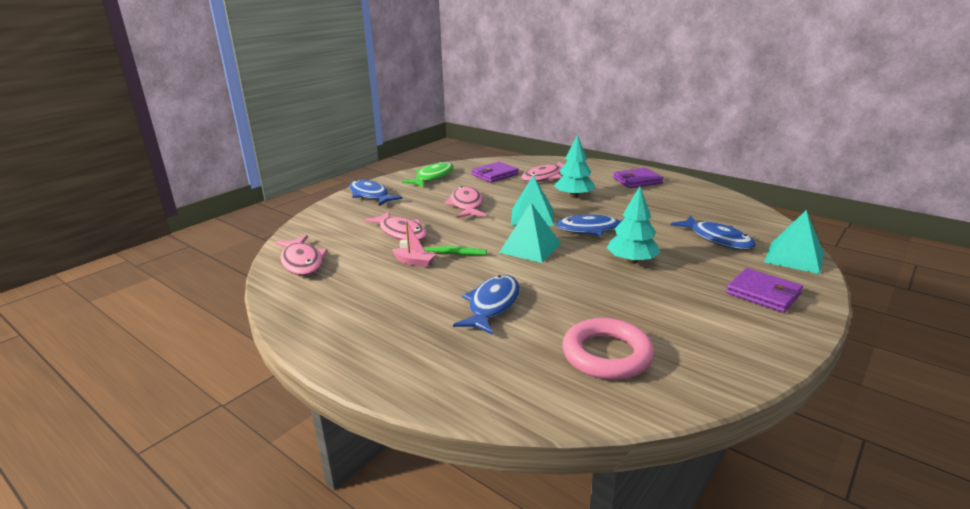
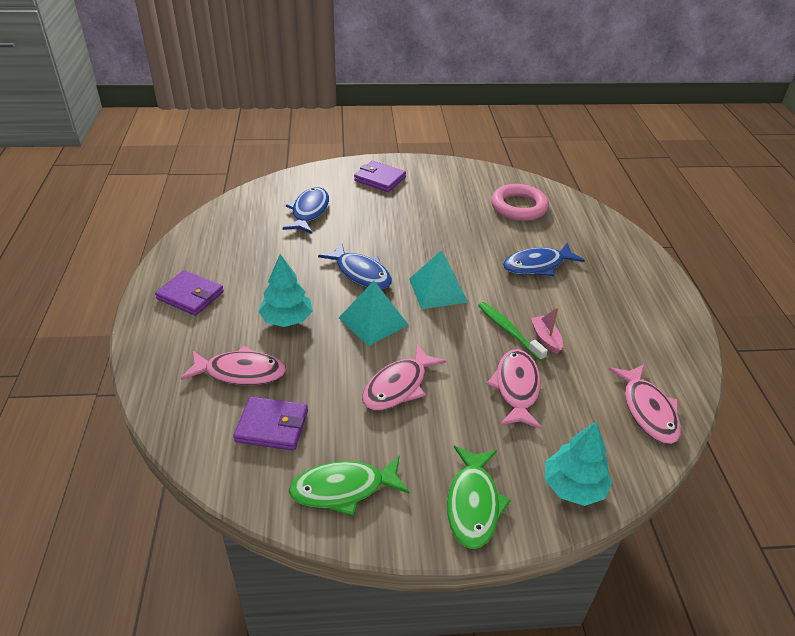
camera: 135 degrees left, 15 degrees up
(302, 262) = (648, 410): pink fish -> pink fish turned 150 degrees clockwise
(370, 195) = (473, 504): blue fish -> green fish
(631, 261) = (396, 235): turquoise tree -> turquoise tree (573, 487)
(763, 293) = (380, 179): purple wallet -> purple wallet turned 60 degrees counterclockwise
(794, 257) = (308, 178): turquoise pyramid -> none

